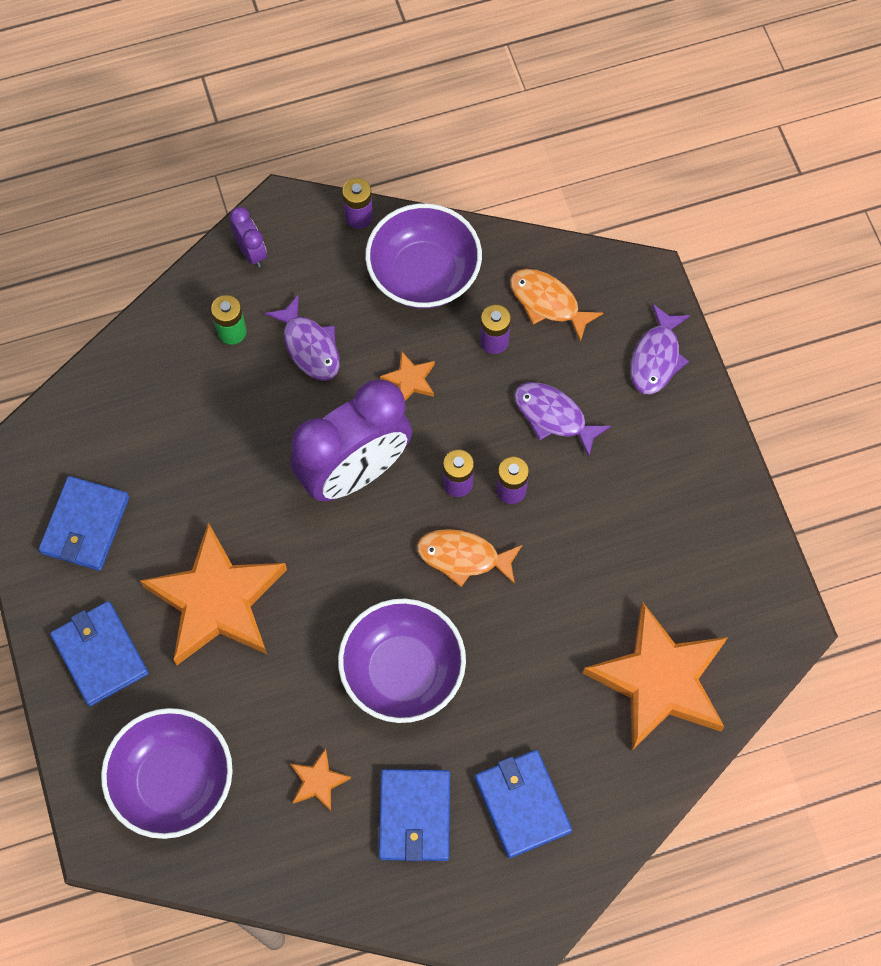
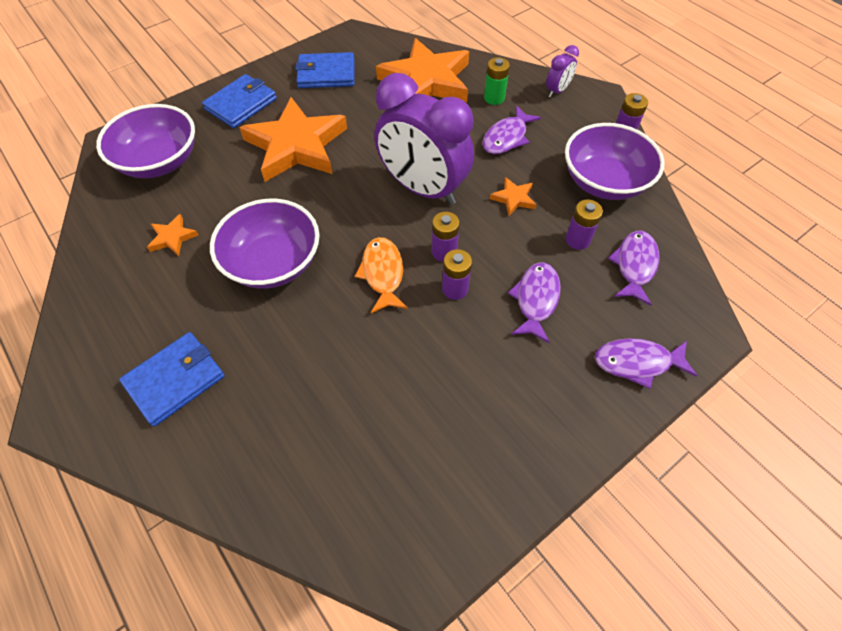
camera: 70 degrees right, 10 degrees down
(414, 816) = (153, 305): blue wallet -> none
(548, 303) = (634, 266): orange fish -> purple fish
(659, 680) = (319, 461): orange star -> orange star (426, 81)

